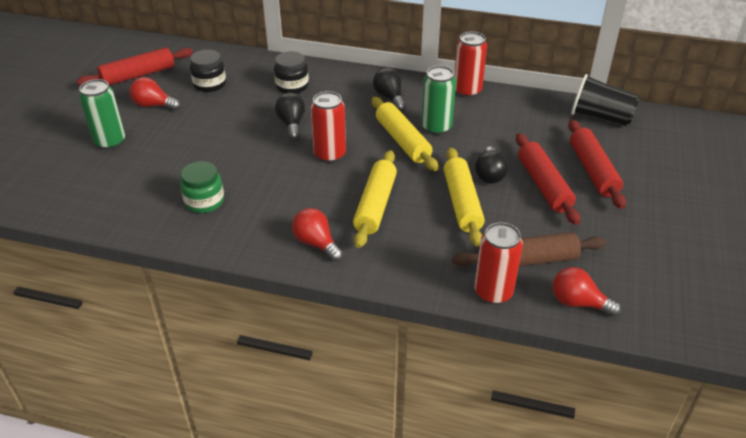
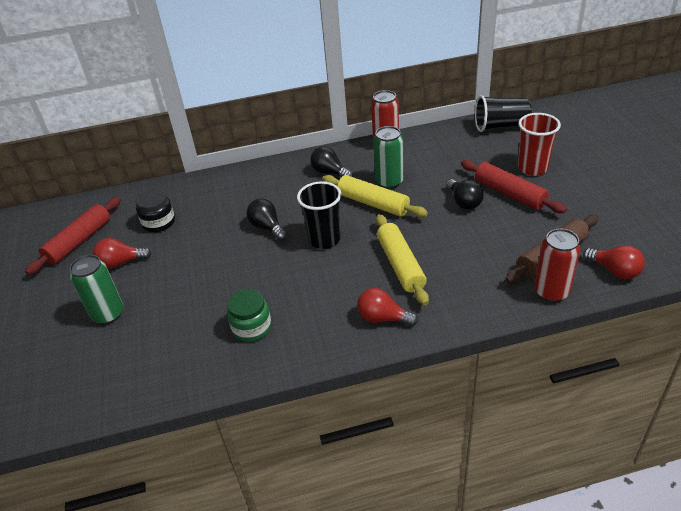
camera: 25 degrees left, 0 degrees up
(292, 86) = (237, 195): black jar -> none
(330, 154) = (324, 239): red can -> black cup
(462, 203) = (464, 233): yellow rolling pin -> none
(578, 302) = (614, 271): red light bulb -> red light bulb turned 135 degrees counterclockwise
(593, 170) = (532, 168): red rolling pin -> red cup

